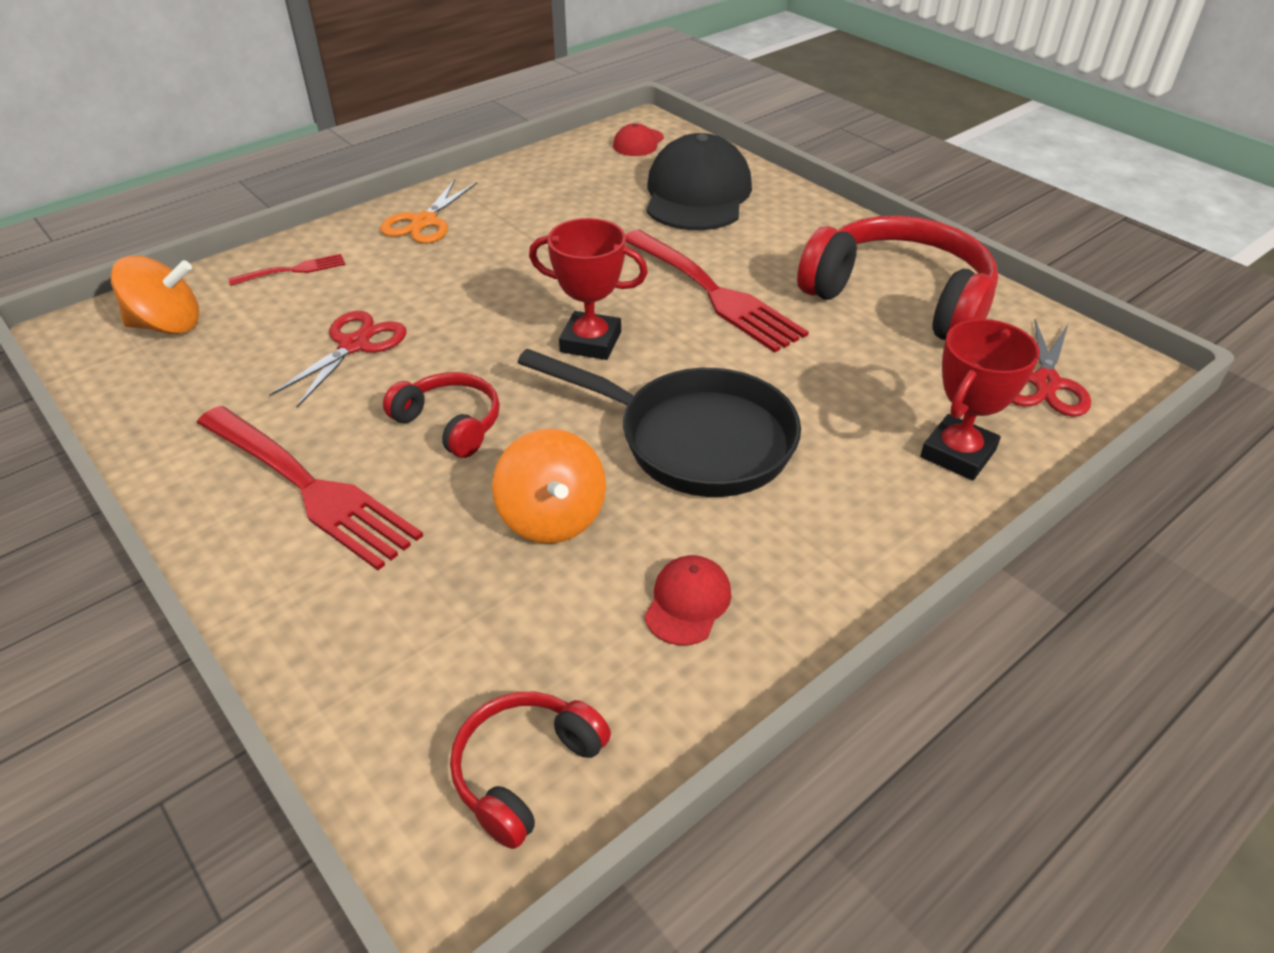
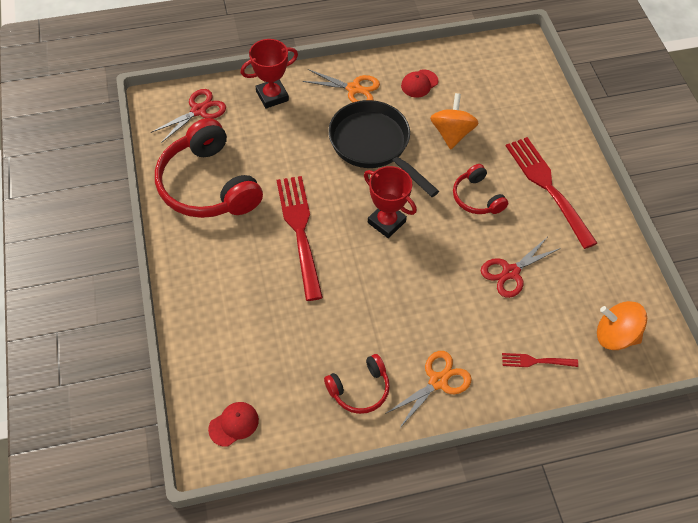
camera: 155 degrees left, 15 degrees up
(526, 771) = (496, 58): red headphones -> red headphones (359, 389)
(697, 194) = (240, 331): black cap -> none
(820, 530) = (354, 89): none -> orange scissors

